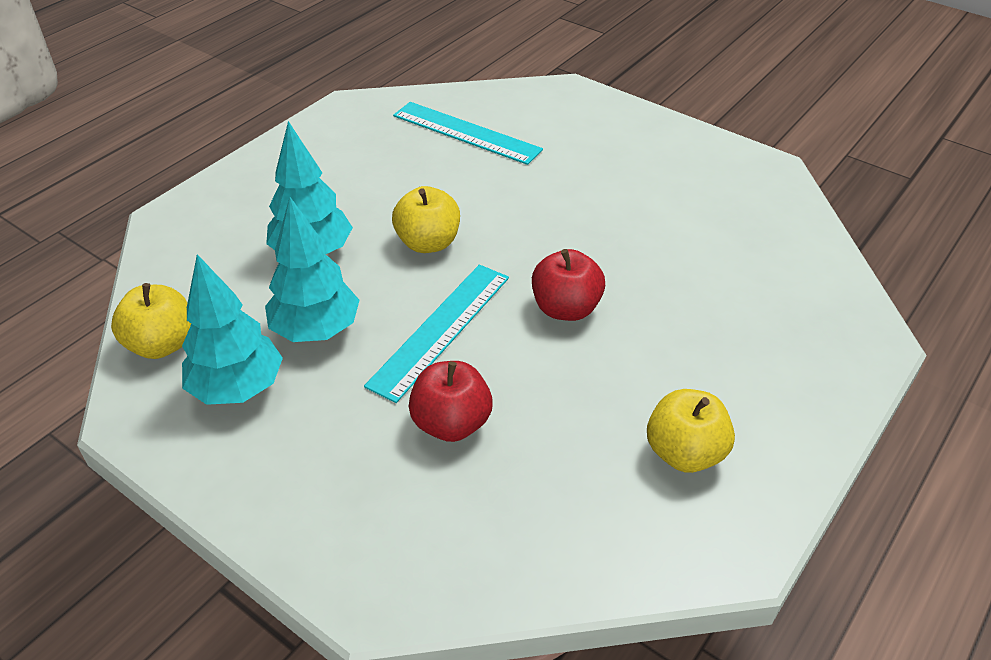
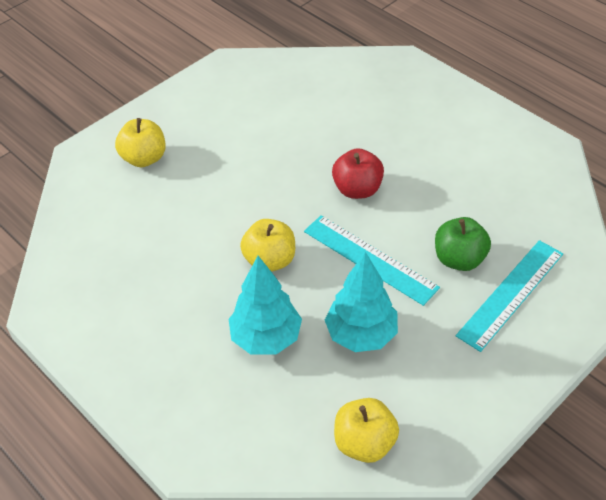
camera: 80 degrees left, 5 degrees up
(238, 388) = (418, 384): turquoise tree -> none
(451, 423) = (459, 259): red apple -> green apple
(466, 133) = (124, 225): turquoise ruler -> turquoise ruler (511, 294)
(684, 453) = (486, 154): yellow apple -> yellow apple (144, 158)

